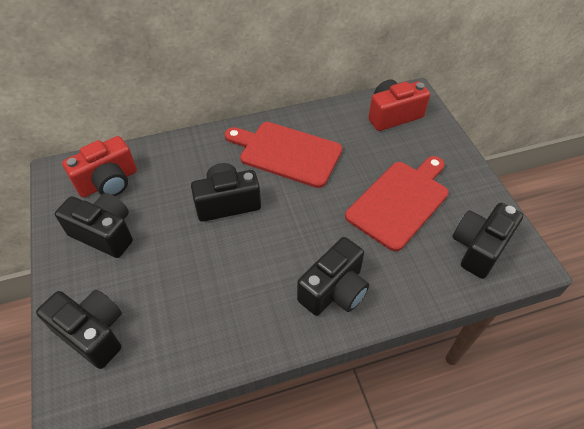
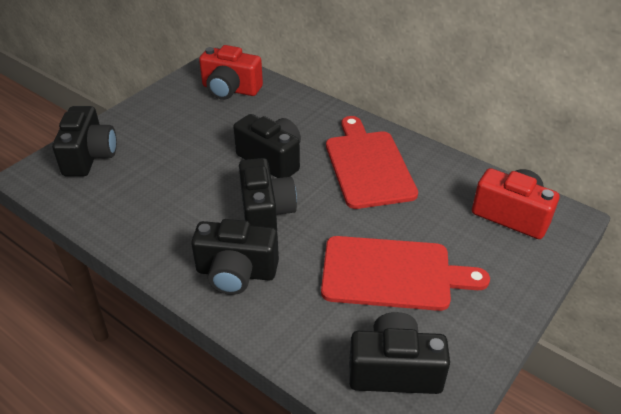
camera: 55 degrees right, 10 degrees down
(104, 233) = (180, 114): black camera -> black camera (266, 213)

